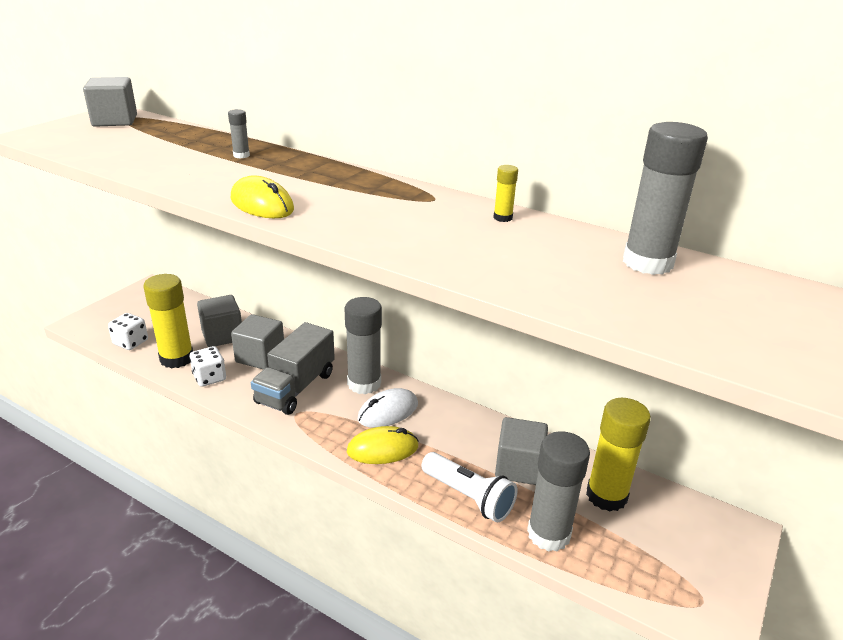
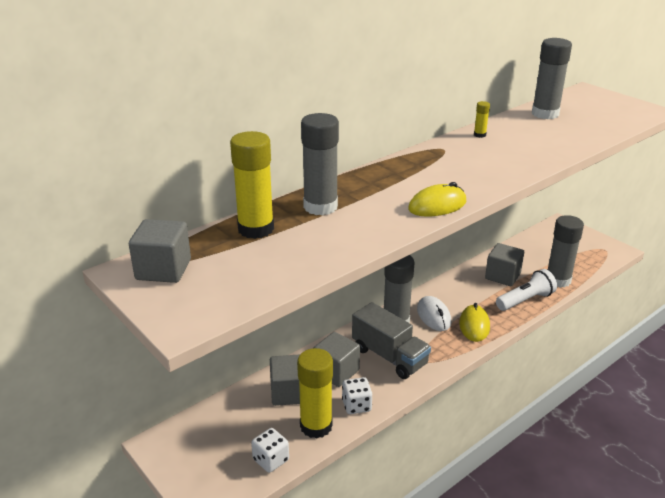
camera: 70 degrees left, 0 degrees up
(241, 155) = (320, 207): grey glue stick -> grey glue stick, size x2.31
(606, 496) = (531, 254): yellow glue stick -> yellow glue stick (256, 229)

